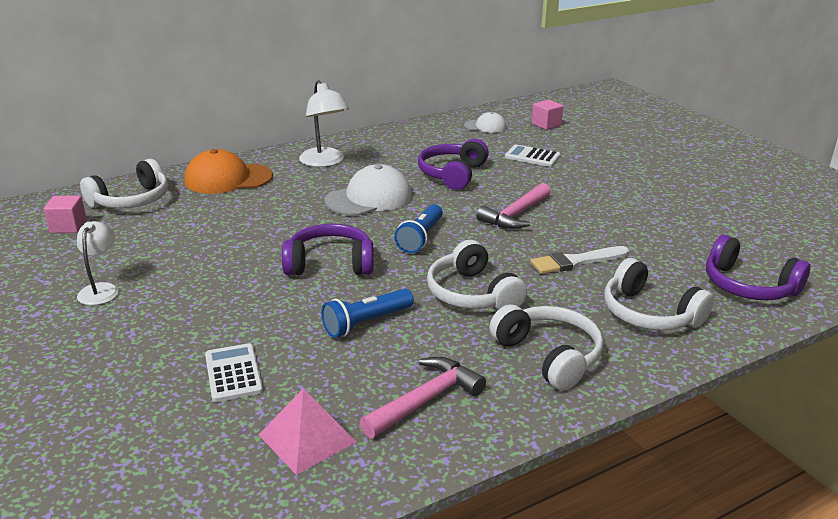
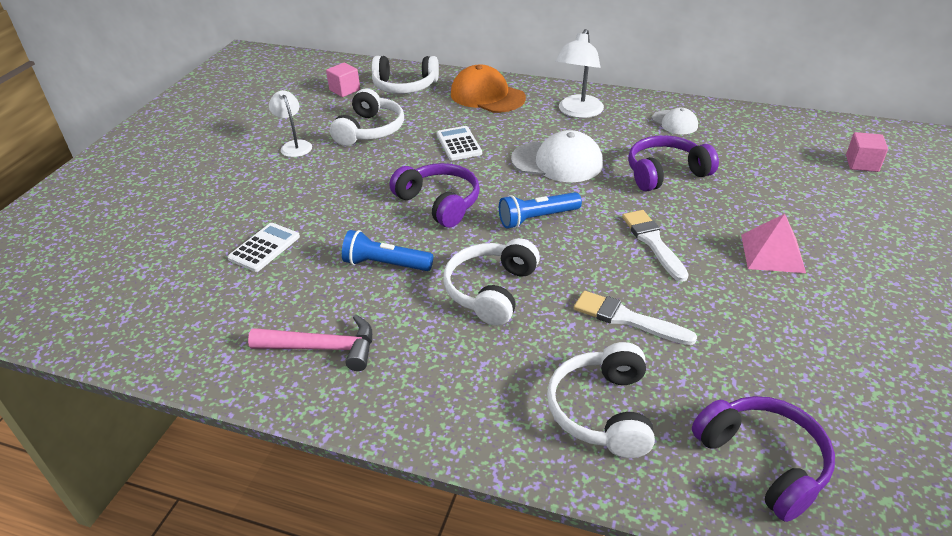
camera: 50 degrees right, 10 degrees up
(101, 289) = (294, 145): white lamp -> white lamp turned 75 degrees counterclockwise
(307, 438) = (228, 320): pink pyramid -> pink pyramid (772, 253)
(485, 126) = (786, 138): white cap -> white cap (674, 122)
(515, 215) = (653, 242): pink hammer -> white brush
(532, 156) = (779, 192): white calculator -> white calculator (459, 144)
(548, 356) = (454, 381): white headphones -> white headphones (370, 130)
(748, 286) = (762, 462): purple headphones -> purple headphones turned 150 degrees clockwise

